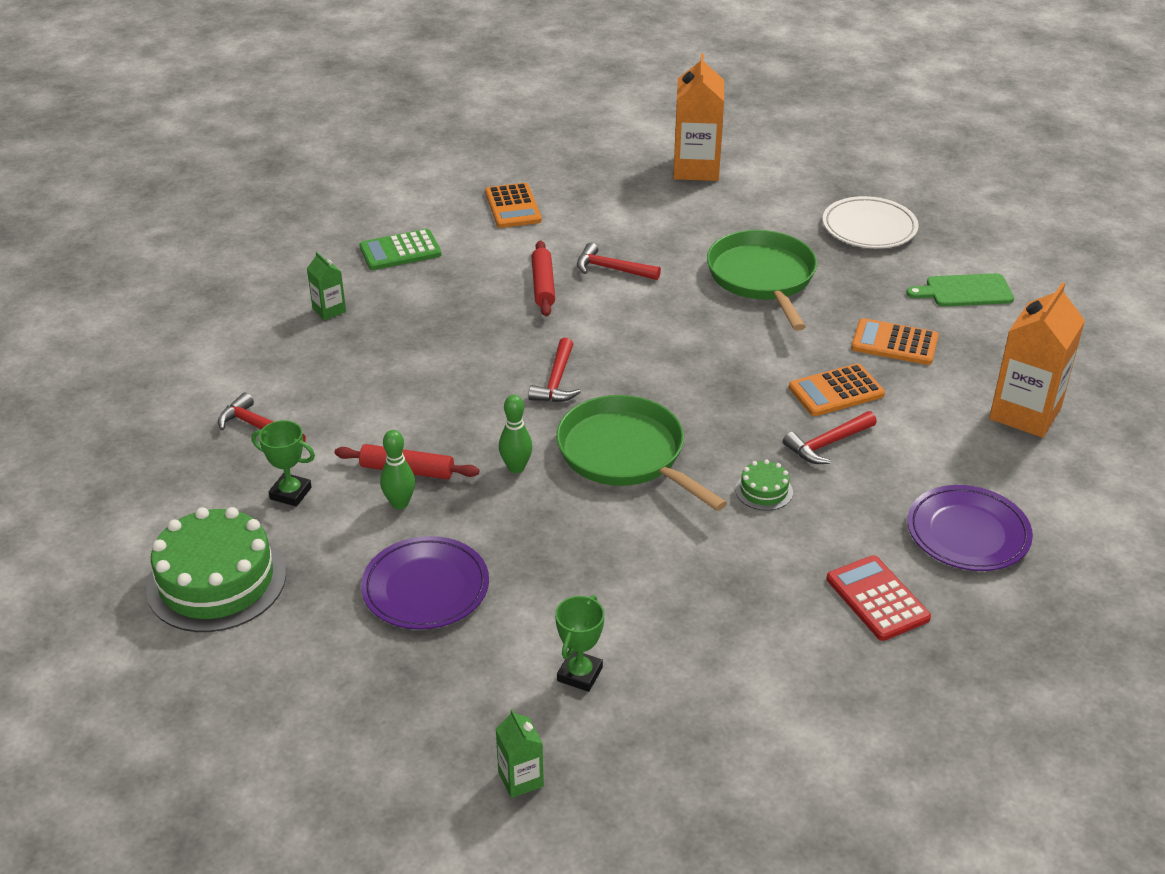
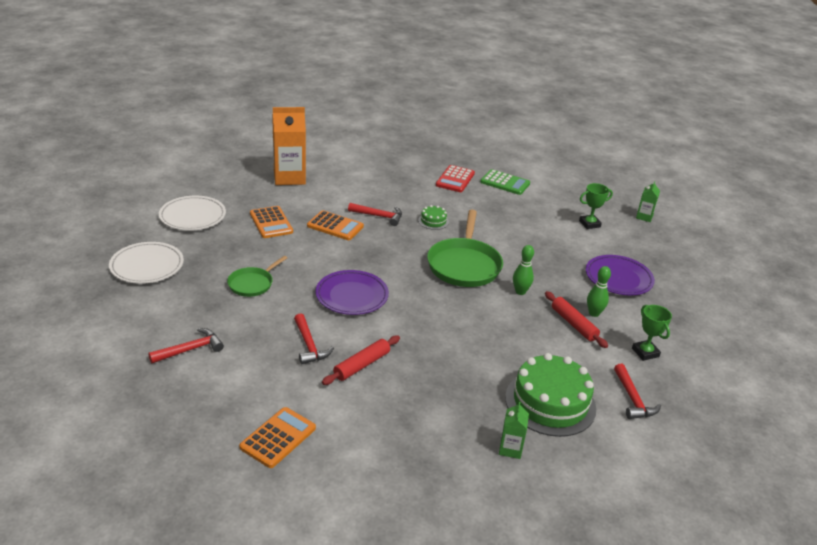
camera: 135 degrees left, 5 degrees down
(216, 581) = (715, 339): green cake -> green cake (550, 402)
(400, 251) = (405, 462): green calculator -> green calculator (505, 183)
(556, 381) = (443, 312): red hammer -> red hammer (190, 349)
(696, 169) = (124, 370): orange carton -> none
(762, 278) = (252, 284): green pan -> green pan, size x0.55
(965, 291) = (192, 216): green cutting board -> white plate
(968, 533) = (390, 171): purple plate -> purple plate (352, 296)

